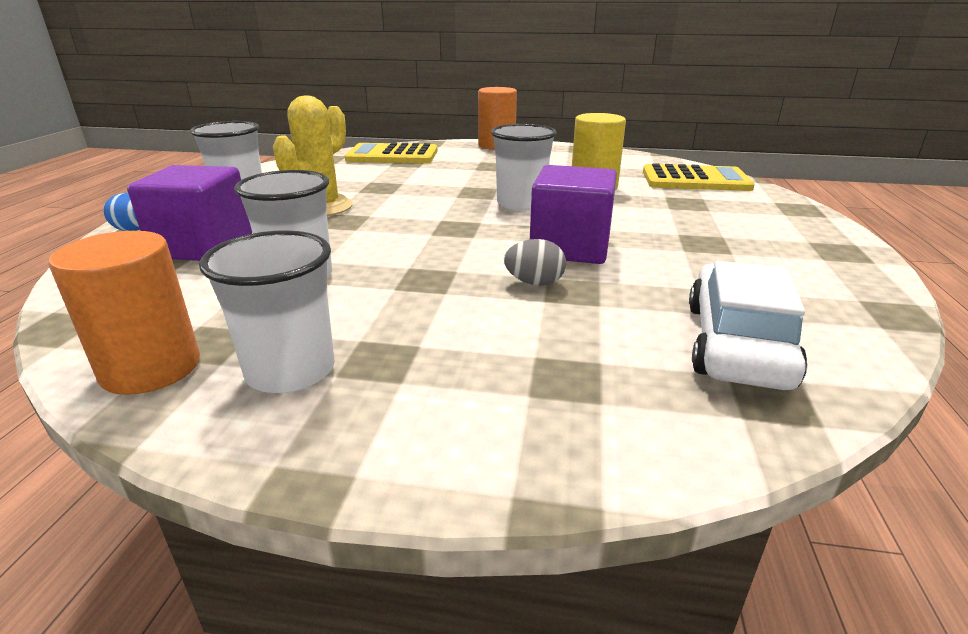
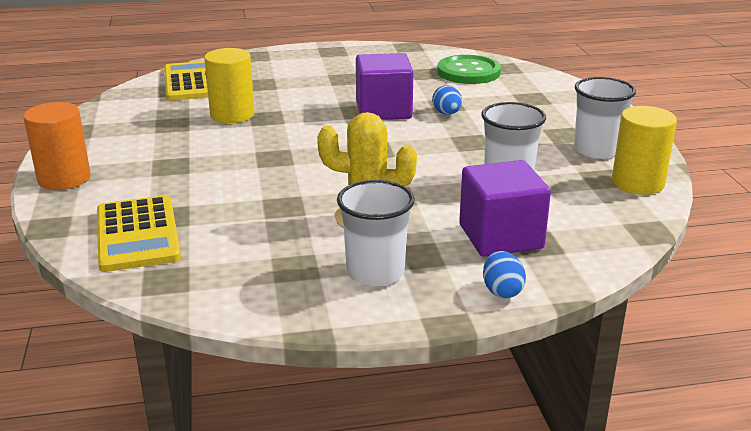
camera: 110 degrees left, 0 degrees up
(151, 368) = (637, 183): orange cylinder -> yellow cylinder
(521, 204) = (299, 135): white cup -> none
(534, 283) = (447, 114): grey egg -> blue egg
(736, 344) = (468, 72): white car -> green button

